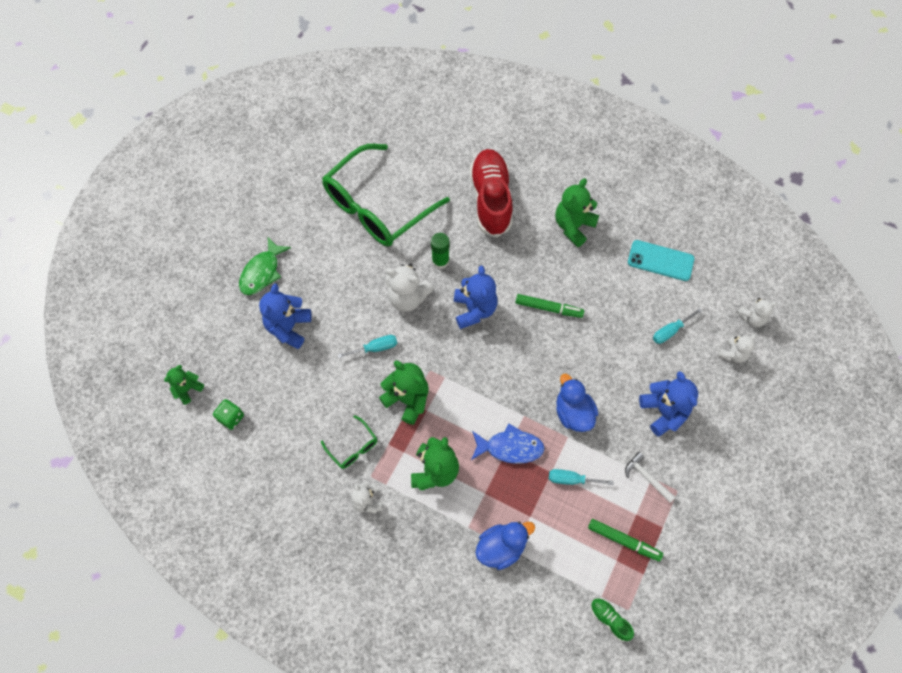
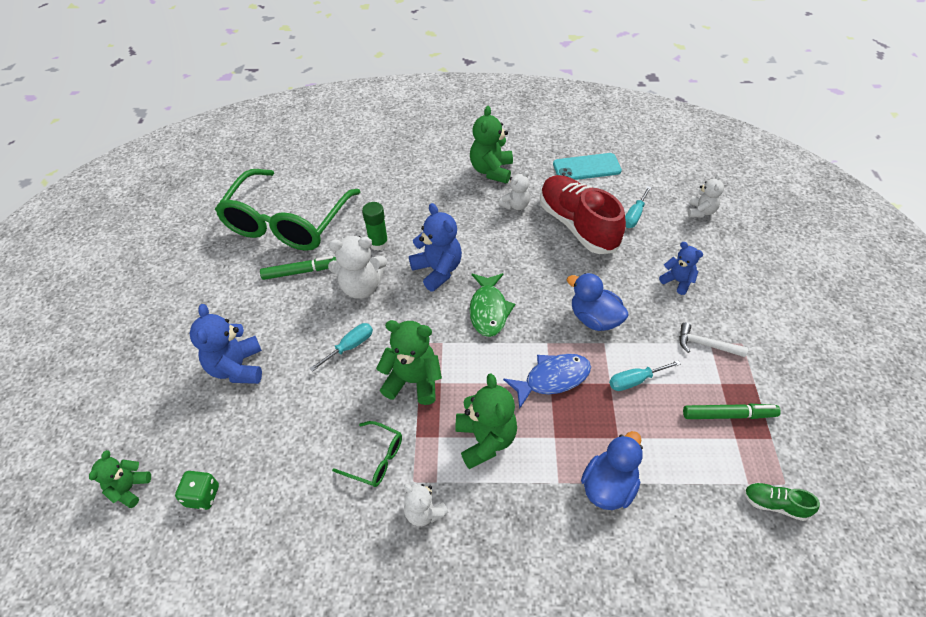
camera: 25 degrees left, 15 degrees down
(262, 272) = (181, 326): green fish -> green fish (489, 310)
(491, 199) = (400, 178): red shoe -> red shoe (577, 225)
(548, 308) = (510, 241): green marker -> green marker (301, 271)
(663, 411) = (677, 281): blue teddy bear -> blue teddy bear, size x0.61
(752, 318) = (695, 179): white teddy bear -> white teddy bear (515, 205)

